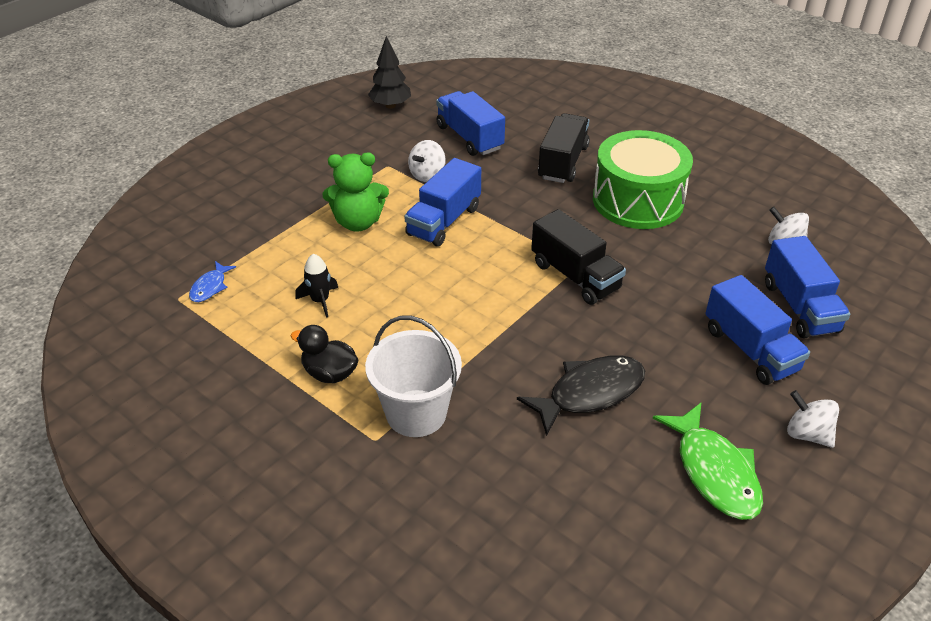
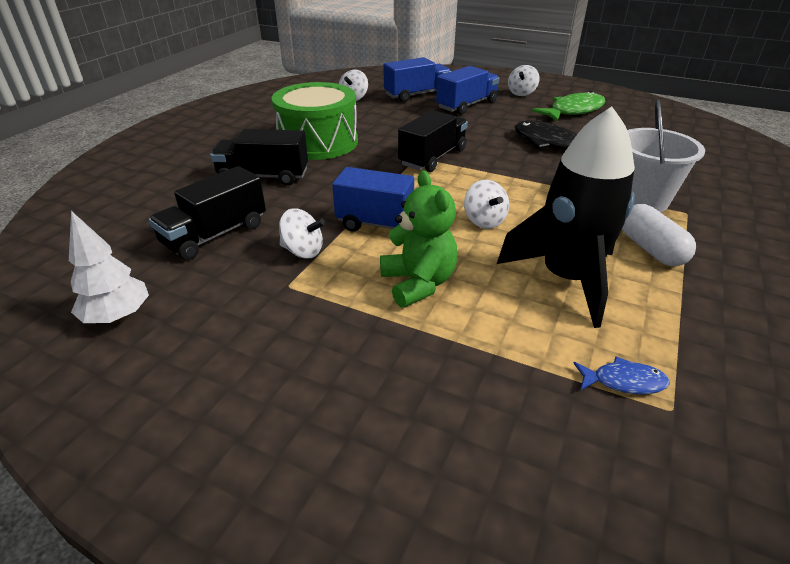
camera: 105 degrees left, 5 degrees down
(320, 301) = (567, 279): black rocket -> black rocket, size x2.45
(329, 373) = (650, 249): black duck -> white capsule
(390, 105) = (118, 316): black tree -> white tree
(427, 279) = (484, 221): none -> white spinning top
(469, 137) = (215, 235): blue truck -> black truck

